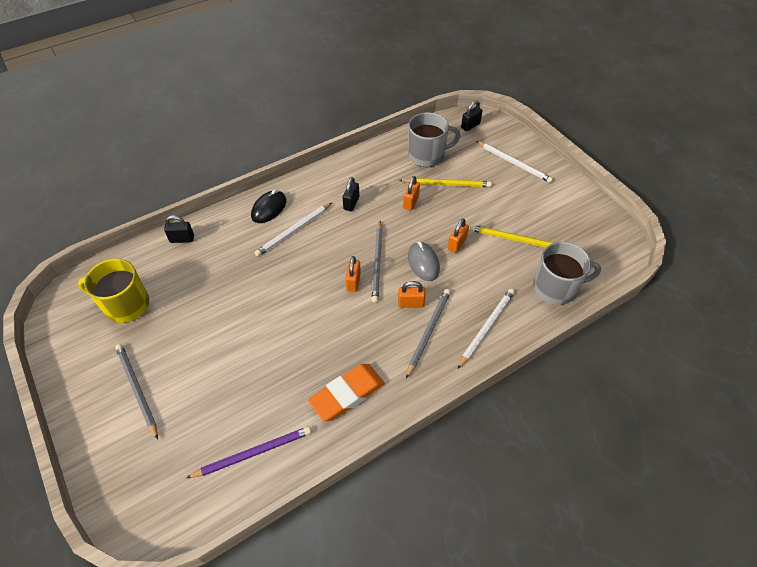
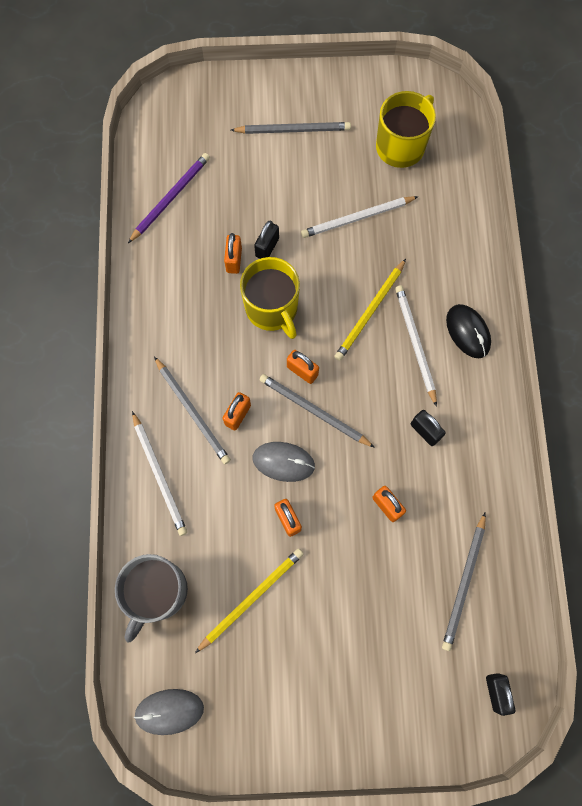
camera: 120 degrees right, 20 degrees up
(182, 239) = (467, 224): black padlock -> black padlock (267, 247)
(253, 453) = (170, 198): purple pencil -> purple pencil turned 150 degrees counterclockwise
(289, 369) = (234, 260): none -> orange padlock
(316, 322) = (272, 308): none -> yellow mug
(347, 394) = (175, 298): orange eraser -> none
(427, 155) = (464, 583): grey mug -> grey pencil
(447, 184) = (393, 574): yellow pencil -> yellow pencil (370, 312)
(514, 163) = (383, 700): white pencil -> white pencil (357, 218)
(609, 248) = (169, 711): none -> grey mouse

